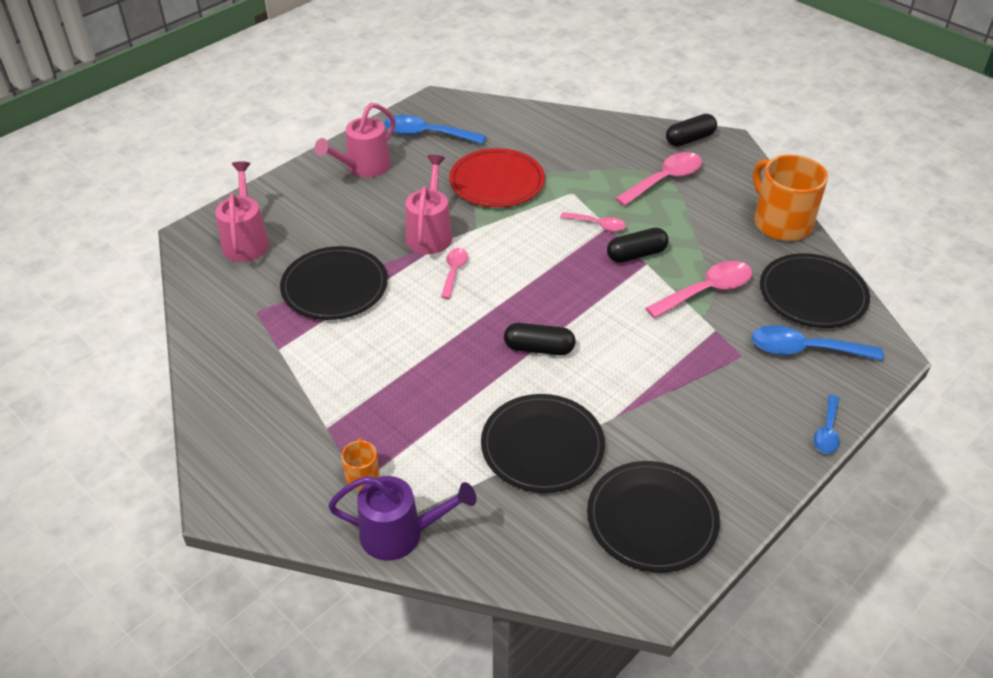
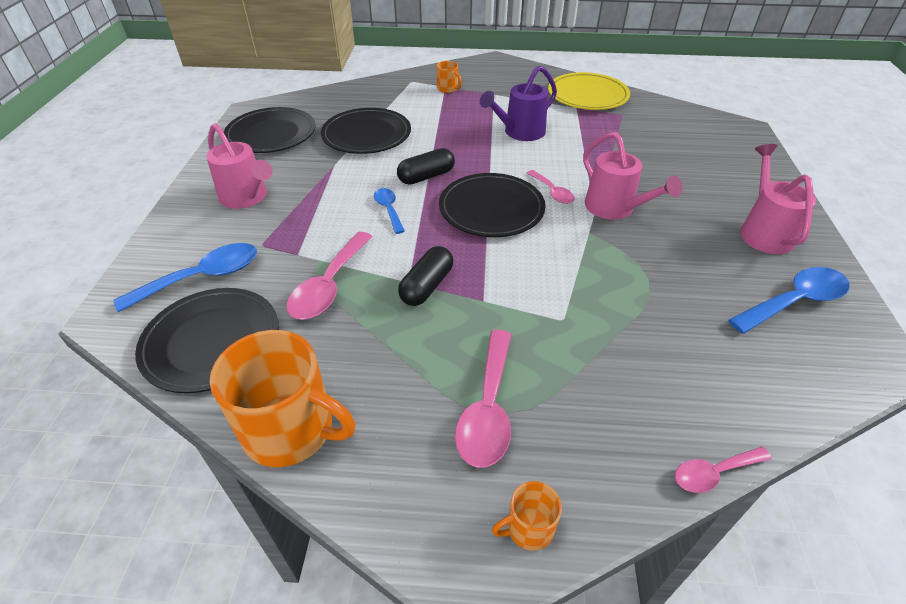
camera: 140 degrees right, 0 degrees up
(236, 359) = (587, 95): none -> yellow plate
(246, 240) = (711, 141): pink watering can -> pink watering can (247, 198)
(334, 287) = (608, 145): black plate -> black plate (491, 208)
(401, 534) = (401, 82): purple watering can -> purple watering can (519, 132)
(497, 182) = (645, 287): red plate -> none
(597, 225) = (495, 297): pink spoon -> pink spoon (714, 472)
(690, 139) = (528, 528): black capsule -> orange mug
(827, 431) = (163, 224): blue spoon -> blue spoon (389, 210)

